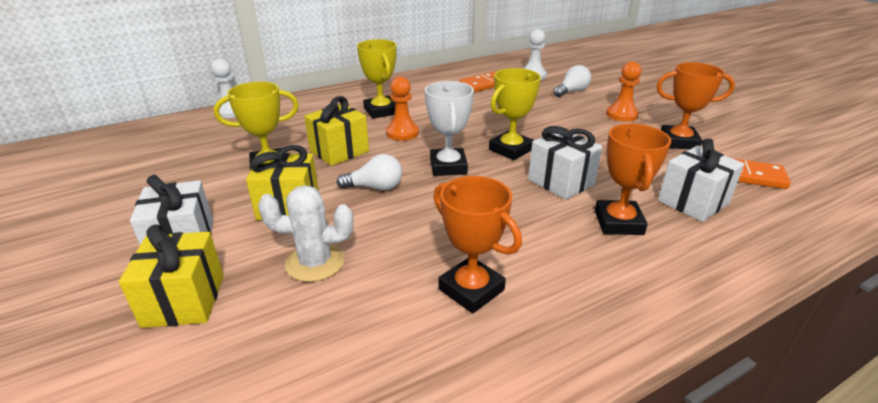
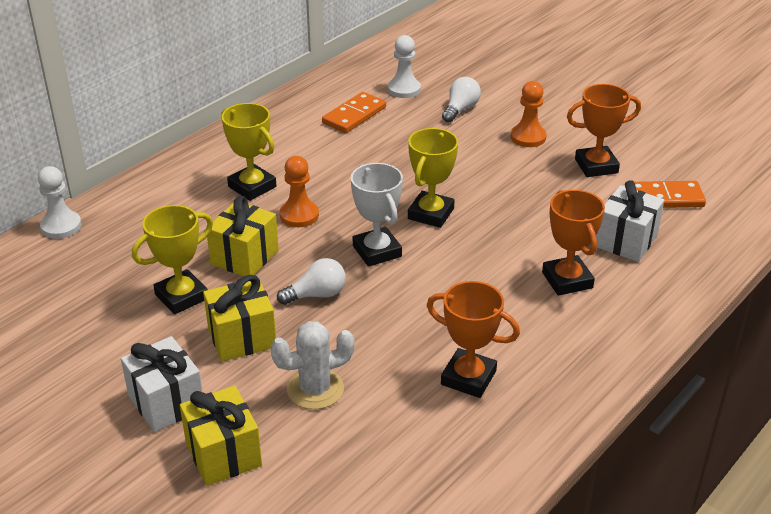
camera: 20 degrees left, 5 degrees up
(561, 182) = (498, 245): white gift -> none

